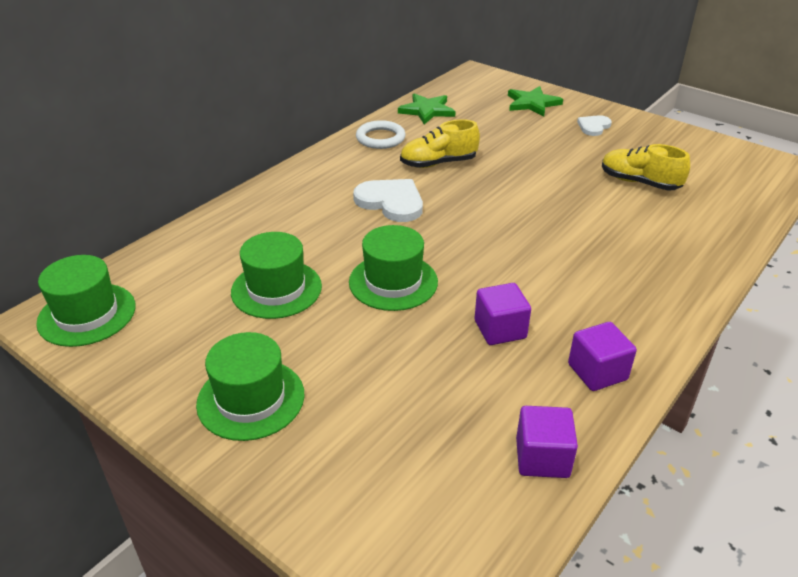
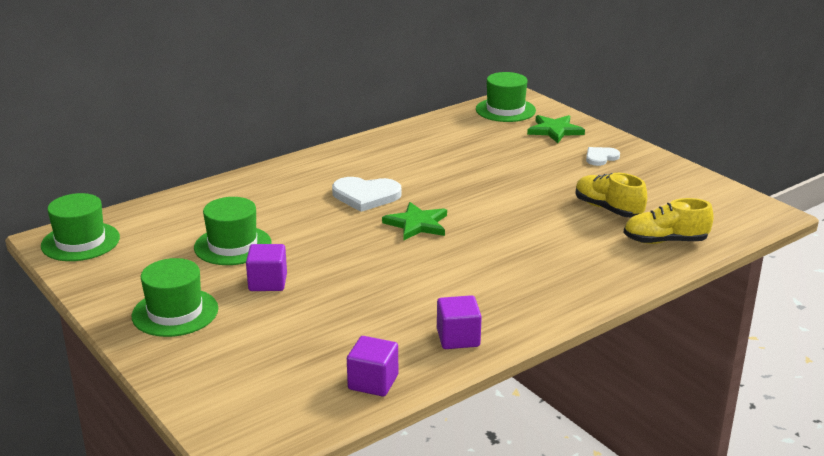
camera: 15 degrees right, 10 degrees down
(380, 138) = (388, 144): white ring -> none
(391, 202) = (366, 196): white heart -> white heart turned 135 degrees clockwise
(393, 282) = (330, 254): green hat -> green hat (505, 110)
(427, 110) = (447, 126): green star -> green star (417, 224)
(438, 163) = (428, 171): yellow shoe -> yellow shoe (665, 241)
(500, 329) = (397, 298): purple cube -> purple cube (268, 282)

